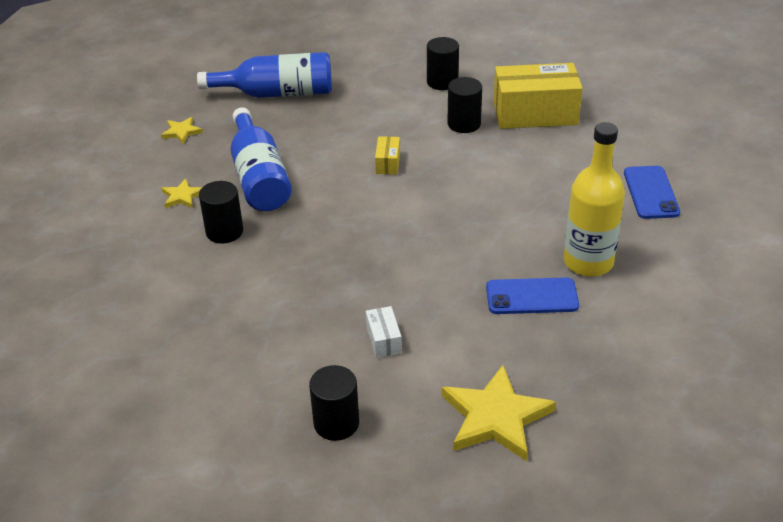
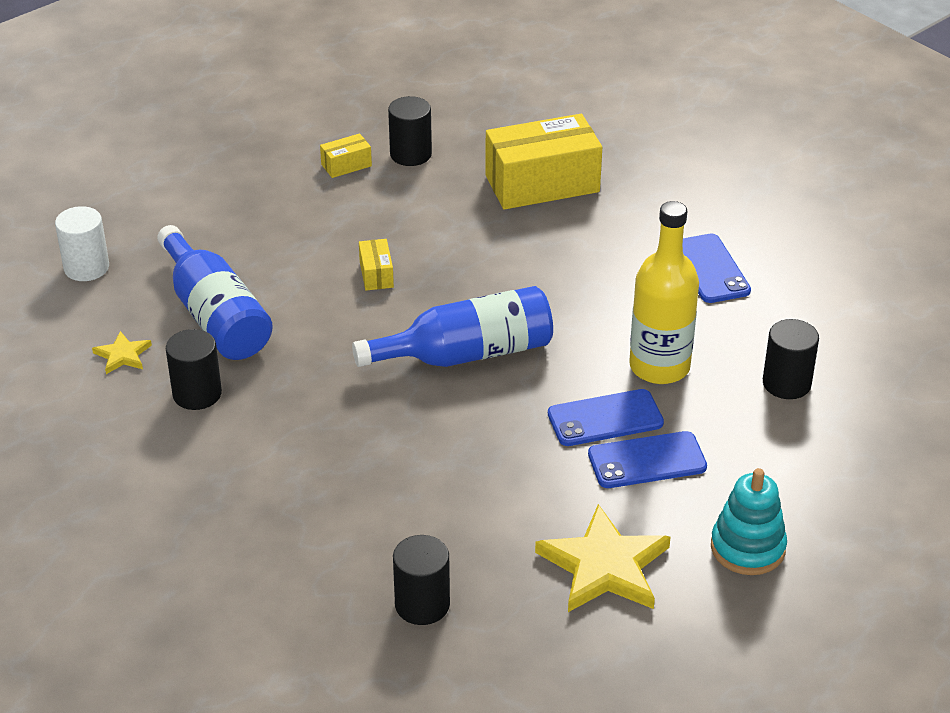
camera: 15 degrees left, 0 degrees up
(181, 132) = (86, 267): yellow star -> white cylinder
(277, 93) = (197, 197): blue bottle -> blue bottle (467, 354)
(383, 340) = (445, 498): white box -> none
(392, 84) = (346, 165): none -> yellow box
(464, 124) = (456, 209): black cylinder -> black cylinder (786, 383)
(556, 336) = (647, 461): none -> blue phone
(622, 422) = (747, 548): none -> turquoise stacking toy

